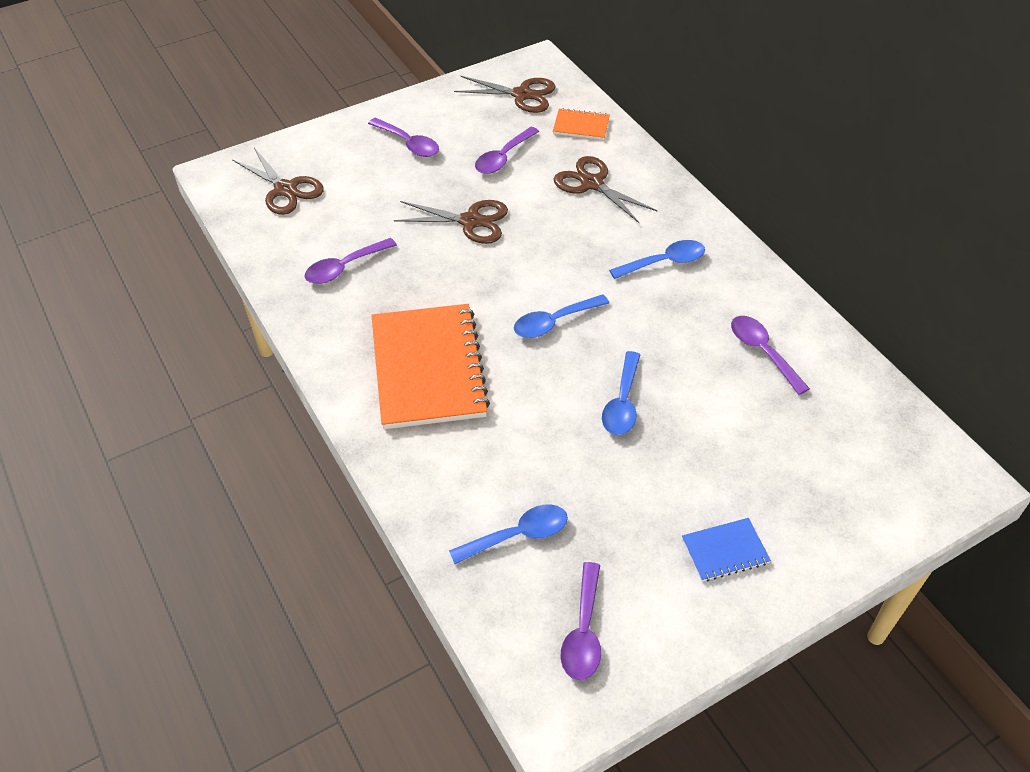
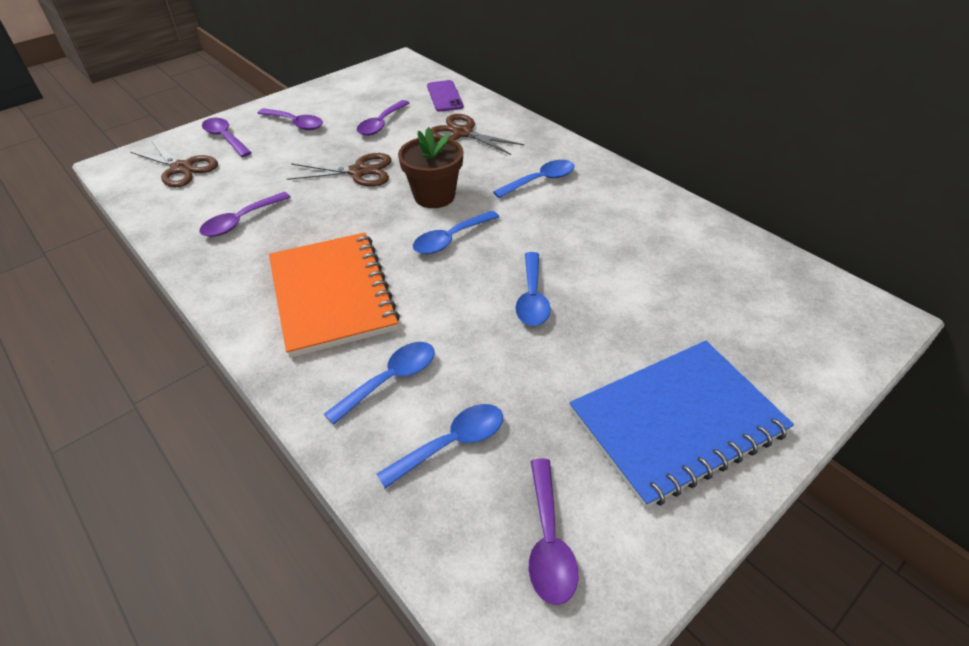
camera: 10 degrees left, 5 degrees down
(472, 466) = (390, 379): none -> blue spoon
(522, 95) = (390, 82): brown scissors -> none
(546, 265) = (434, 196): none -> brown flower pot
(581, 126) = (444, 96): orange notebook -> purple phone
(725, 551) = (677, 422): blue notebook -> blue notebook, size x2.22
(762, 352) = (650, 237): purple spoon -> purple spoon (225, 138)

